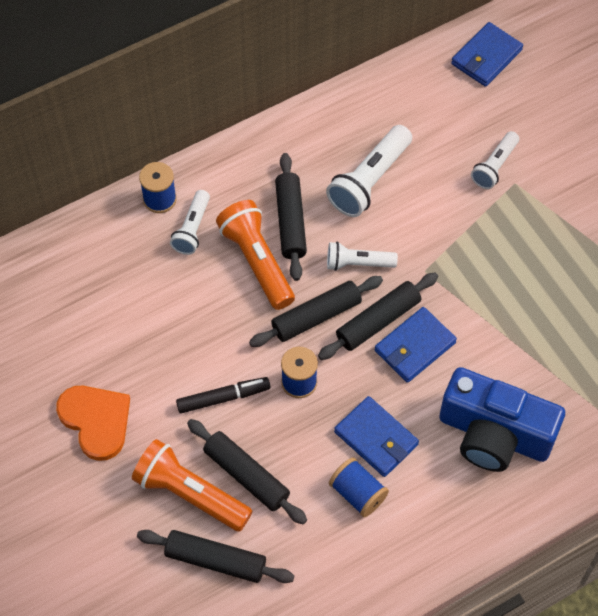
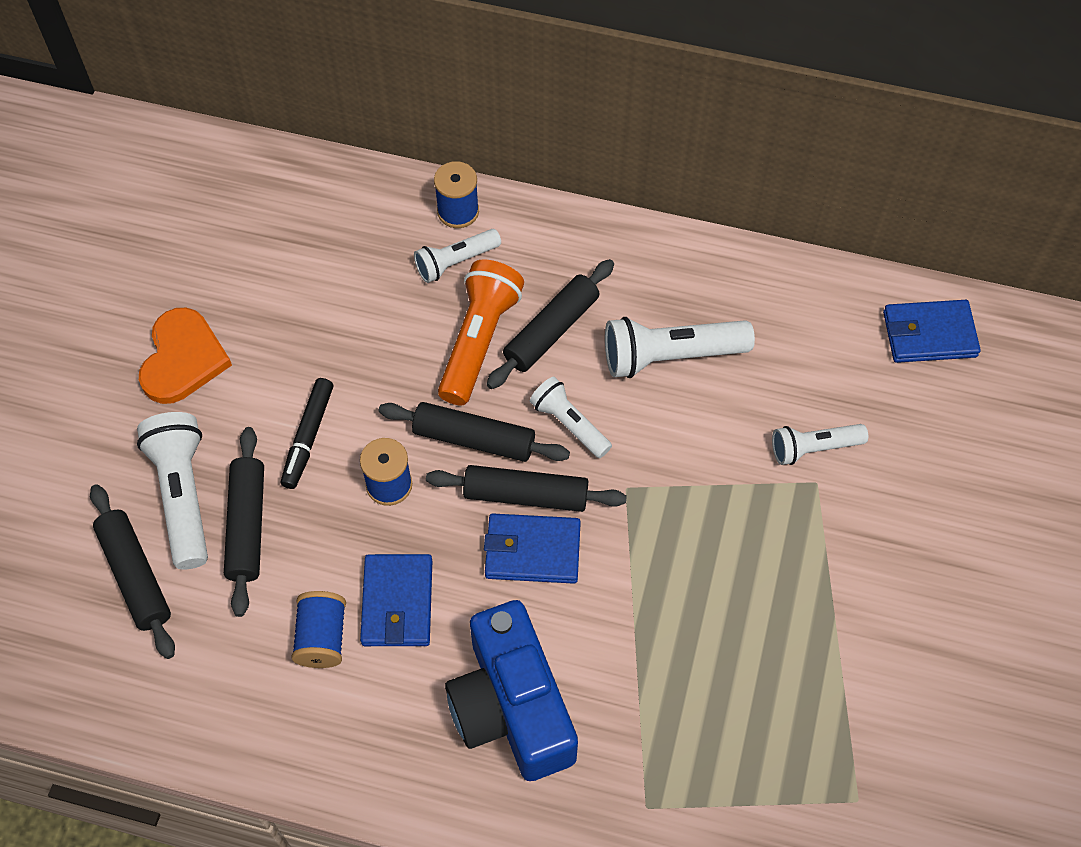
camera: 45 degrees right, 0 degrees up
(190, 493) = (183, 495): orange flashlight -> white flashlight
(223, 398) = (308, 437): black marker -> black marker turned 75 degrees clockwise

